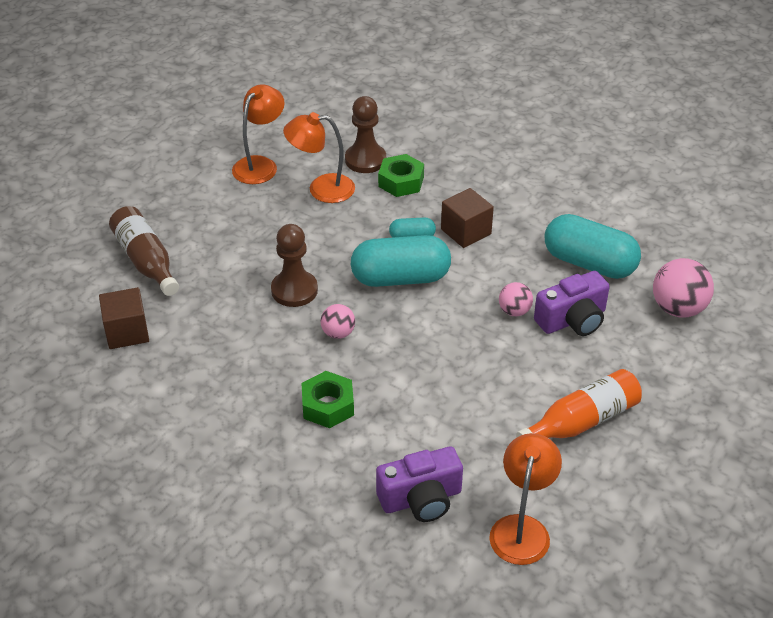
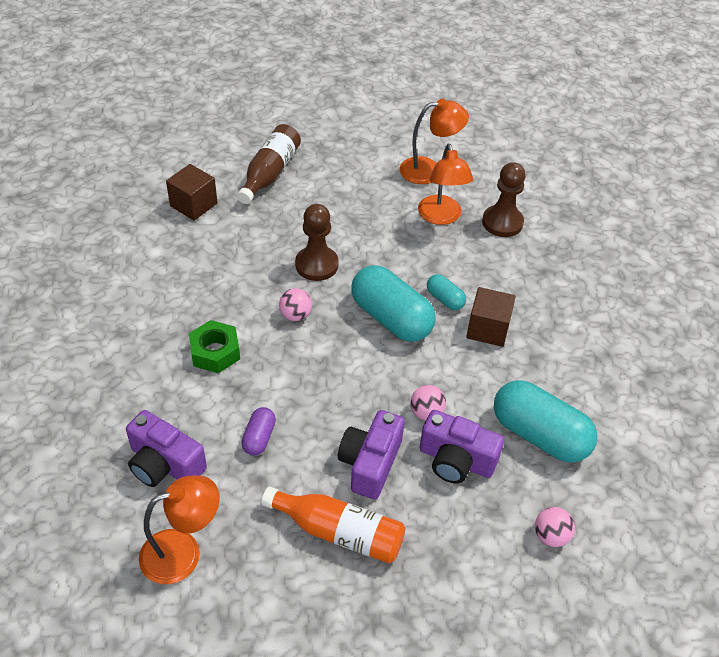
camera: 50 degrees right, 5 degrees up
(321, 189) = (441, 217): orange lamp -> orange lamp turned 150 degrees counterclockwise
(401, 182) = (501, 257): green nut -> none
(448, 423) = (259, 438): none -> purple capsule
(533, 369) = (370, 463): none -> purple camera
(589, 263) = (539, 435): turquoise capsule -> turquoise capsule turned 45 degrees counterclockwise
(678, 308) = (550, 536): pink ball -> pink ball, size x0.58

